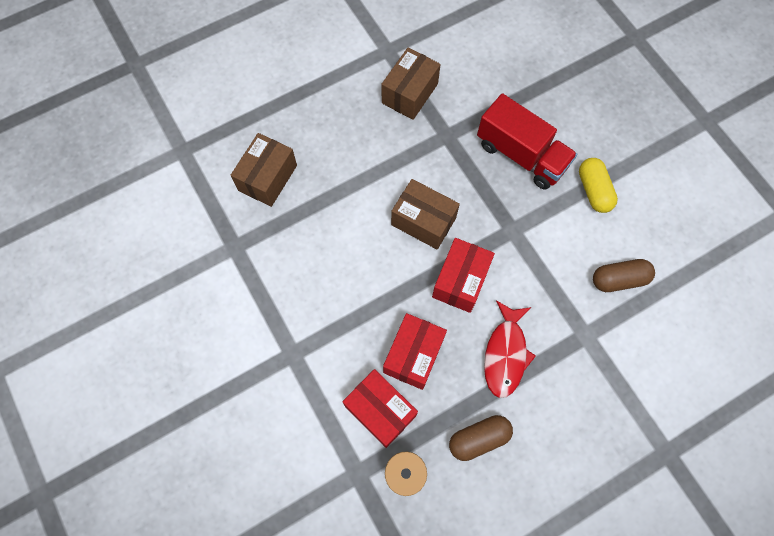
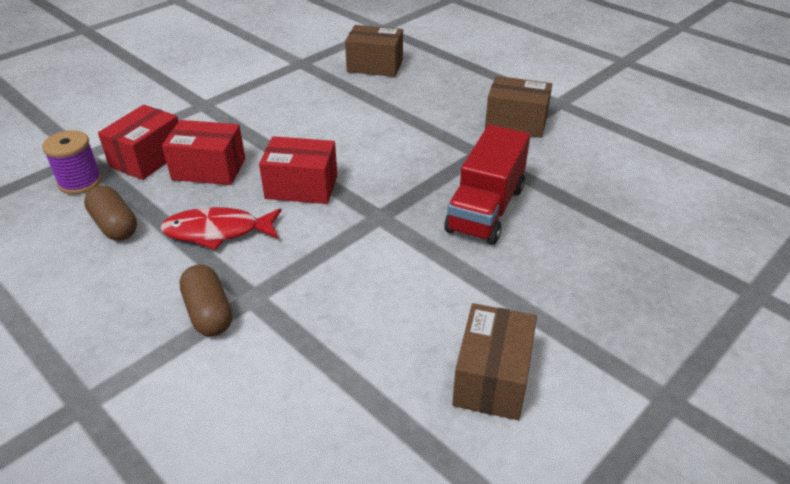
camera: 75 degrees right, 30 degrees down
(423, 221) = (365, 153): brown box -> brown box (492, 378)
(593, 190) = (467, 279): yellow capsule -> none
(619, 279) = (341, 320): brown capsule -> brown capsule (209, 313)

